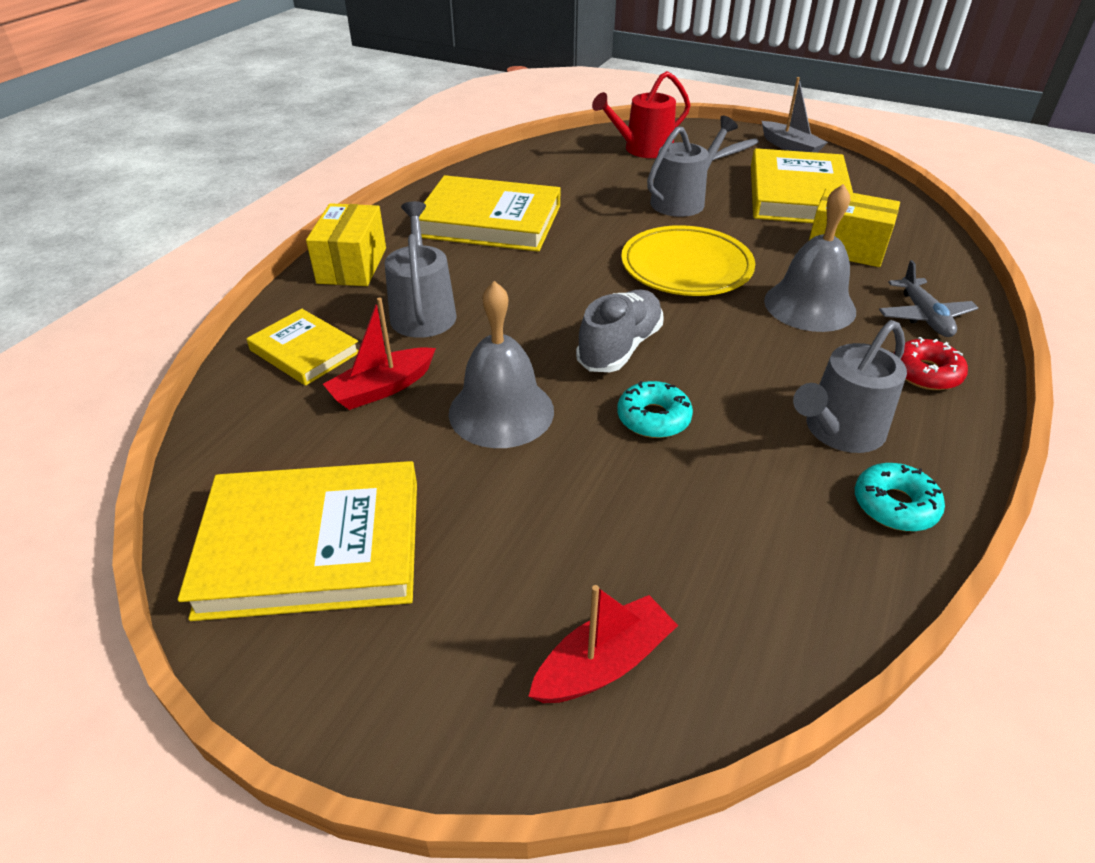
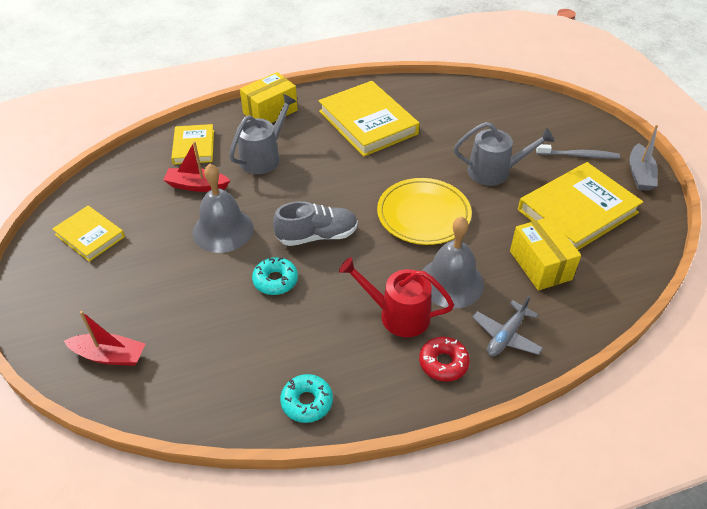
camera: 45 degrees right, 5 degrees up
(312, 546) = (90, 236): yellow book -> yellow book, size x0.57
(643, 149) = (532, 121): red watering can -> red watering can (398, 315)
(839, 431) = (345, 352): grey watering can -> none

